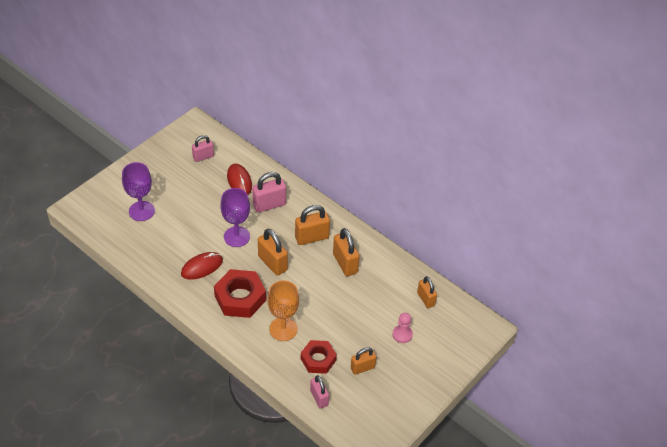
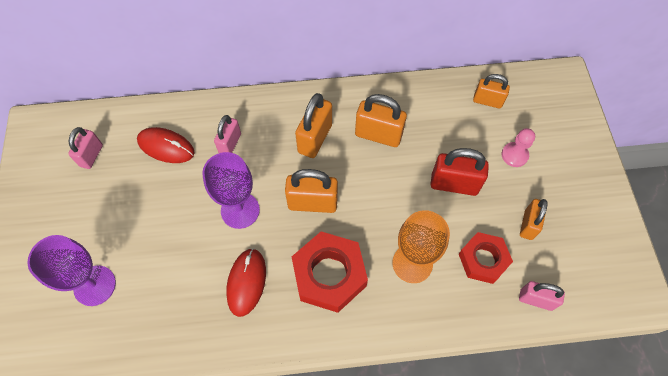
camera: 45 degrees left, 15 degrees up
(269, 205) = (230, 144): pink padlock -> pink padlock, size x0.66
(351, 317) = (454, 184): none -> red padlock

